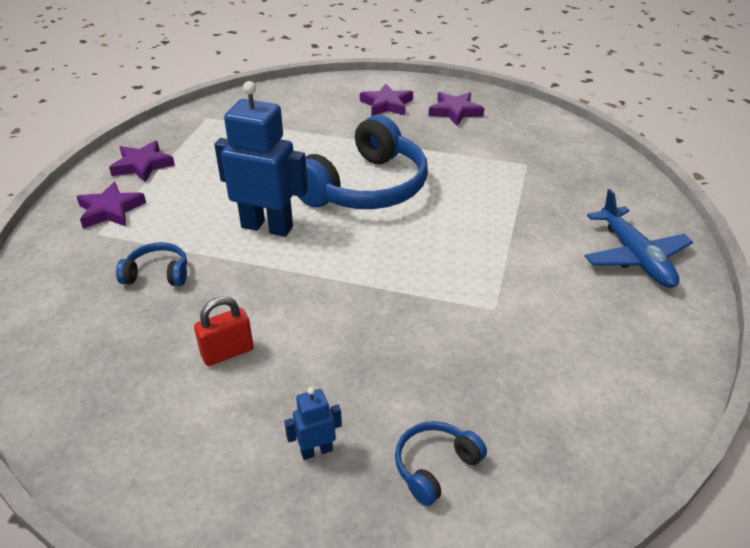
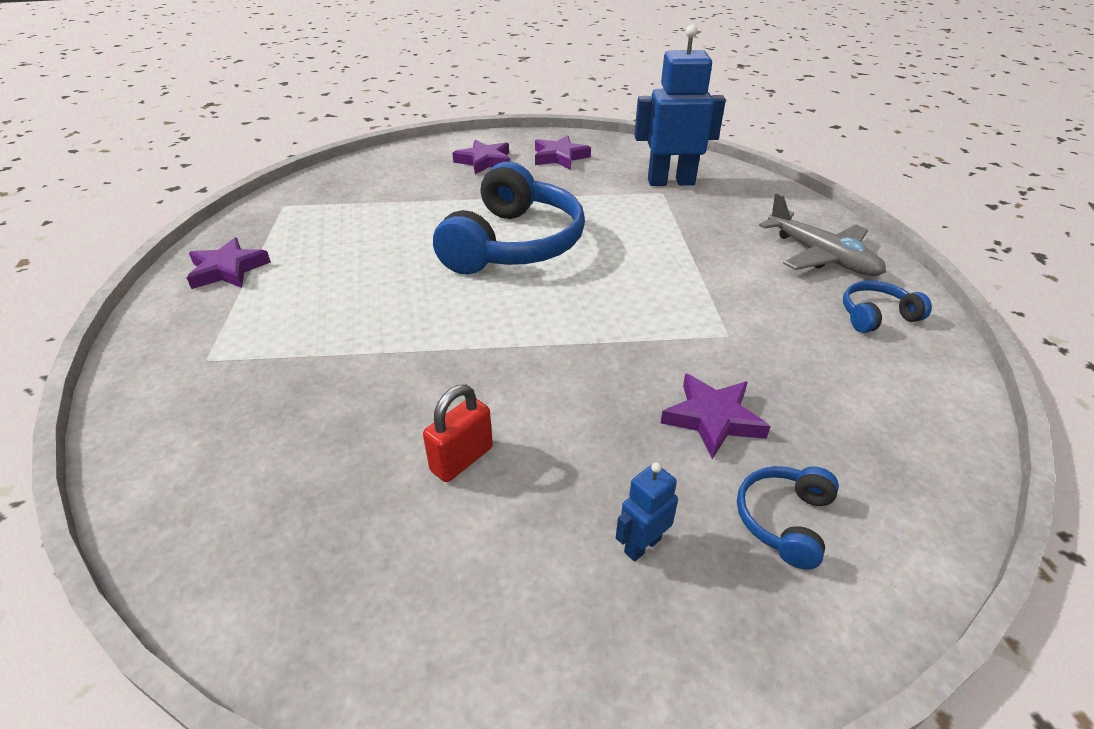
camera: 20 degrees left, 0 degrees up
(110, 210) = (211, 328): purple star -> purple star (712, 418)
(157, 274) = (316, 388): blue headphones -> blue headphones (876, 315)
(267, 227) = (426, 306): blue robot -> blue robot (671, 182)
(634, 256) = (820, 256): blue plane -> grey plane

